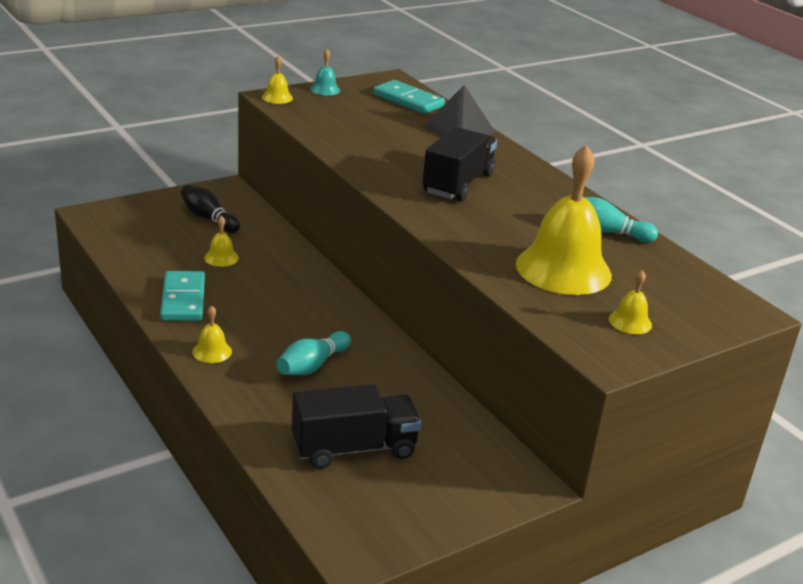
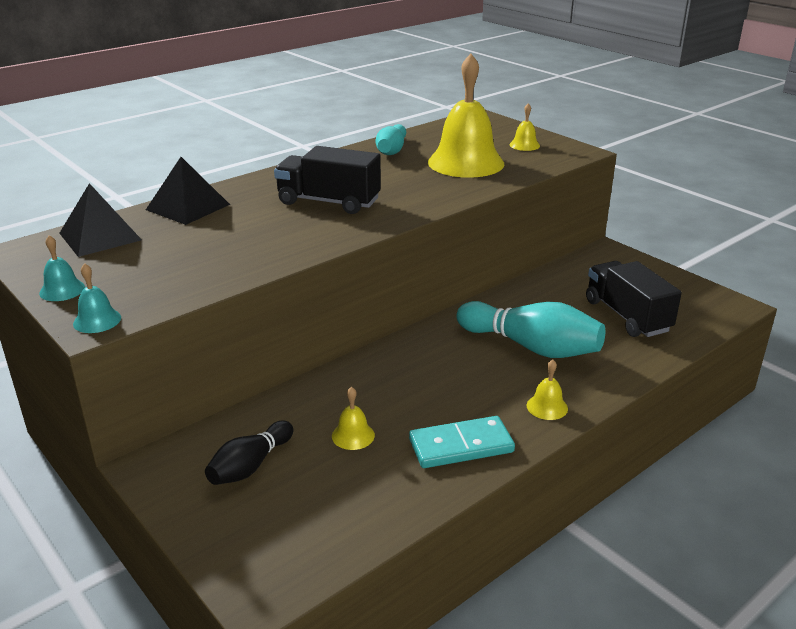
camera: 95 degrees left, 0 degrees up
(277, 97) = (97, 320): yellow bell -> turquoise bell
(312, 365) = (531, 347): turquoise bowling pin -> turquoise bowling pin, size x1.66
(408, 100) = (100, 236): turquoise domino -> black pyramid

